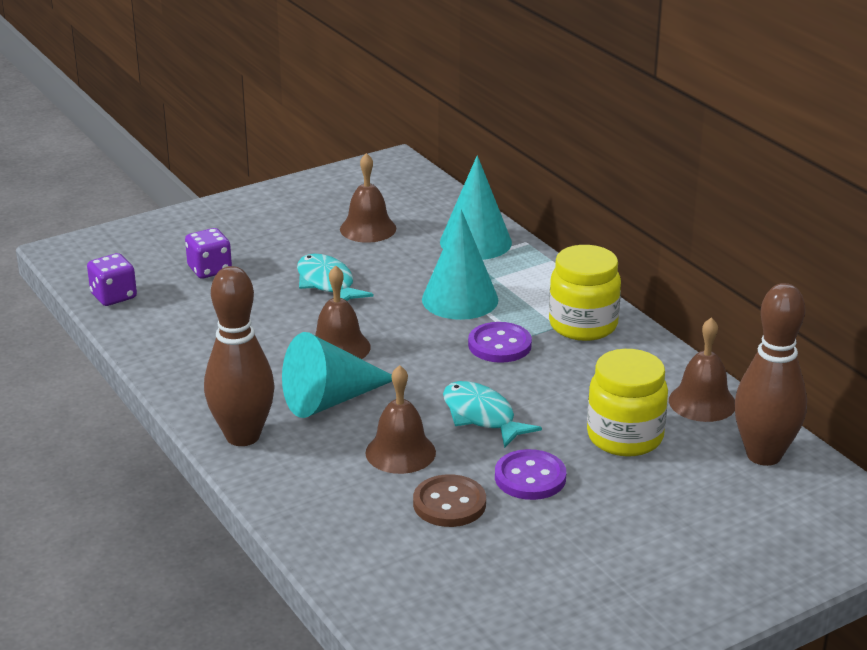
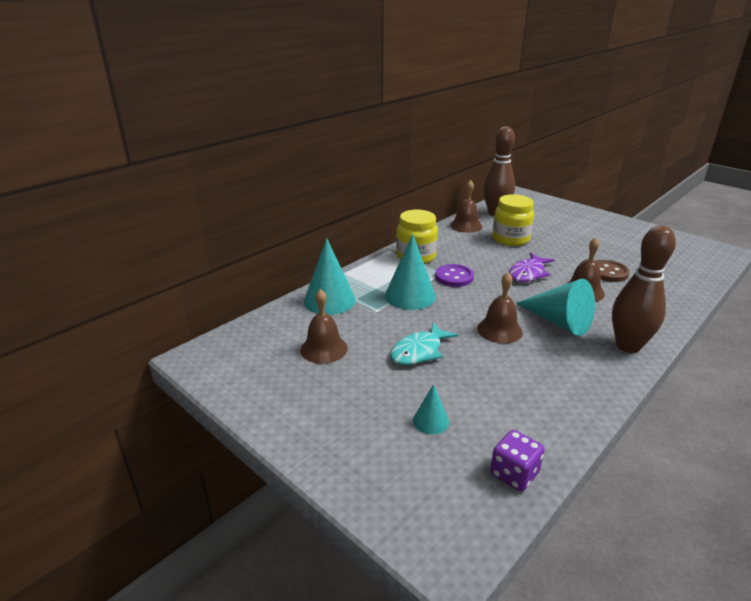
camera: 105 degrees left, 0 degrees up
(209, 269) = (431, 421): purple dice -> turquoise cone
(482, 416) = (528, 273): turquoise fish -> purple fish
(530, 477) = (565, 256): purple button -> none

